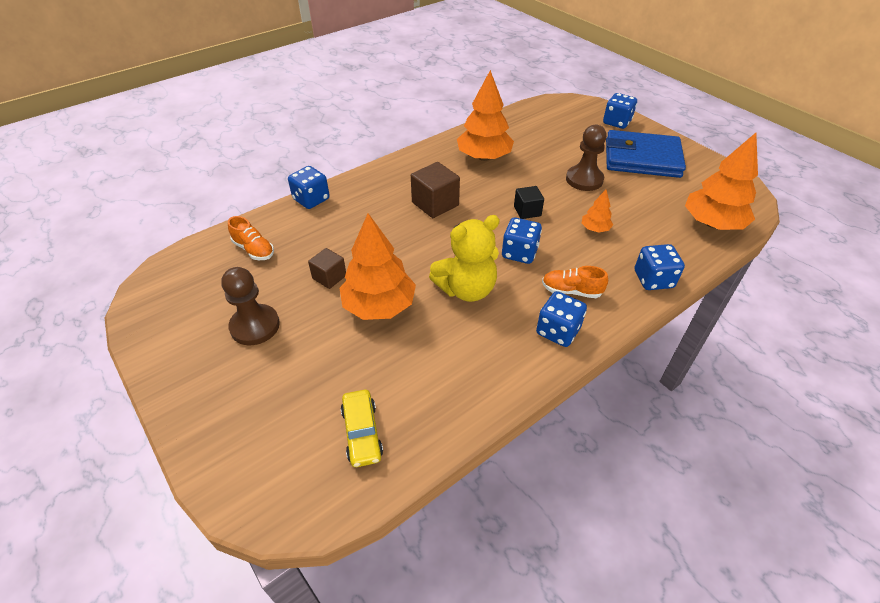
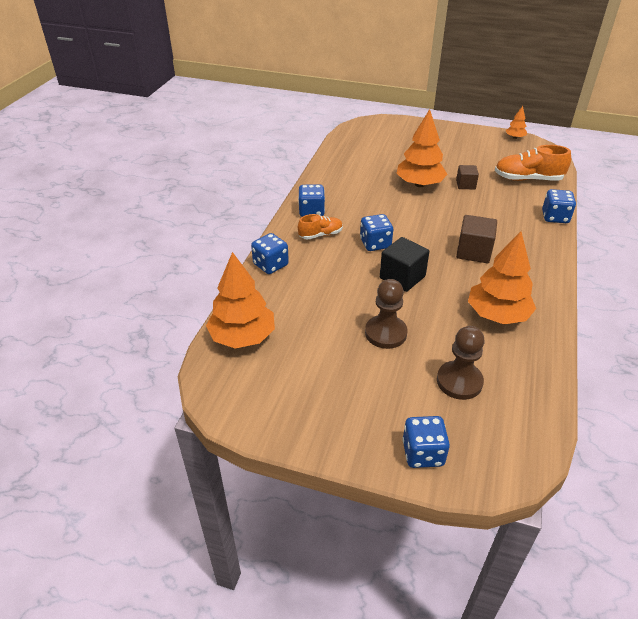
camera: 145 degrees right, 5 degrees down
(254, 250) = (528, 179): orange shoe -> orange shoe, size x1.66
(255, 326) = (463, 155): brown pawn -> brown pawn (459, 381)
(362, 433) = (363, 146): yellow car -> none
(466, 289) = (384, 210): yellow teddy bear -> none
(527, 211) = (402, 277): black cube -> black cube, size x1.59
(595, 229) = (338, 286): orange tree -> orange tree (515, 137)
(642, 158) = (350, 395): blue wallet -> none

